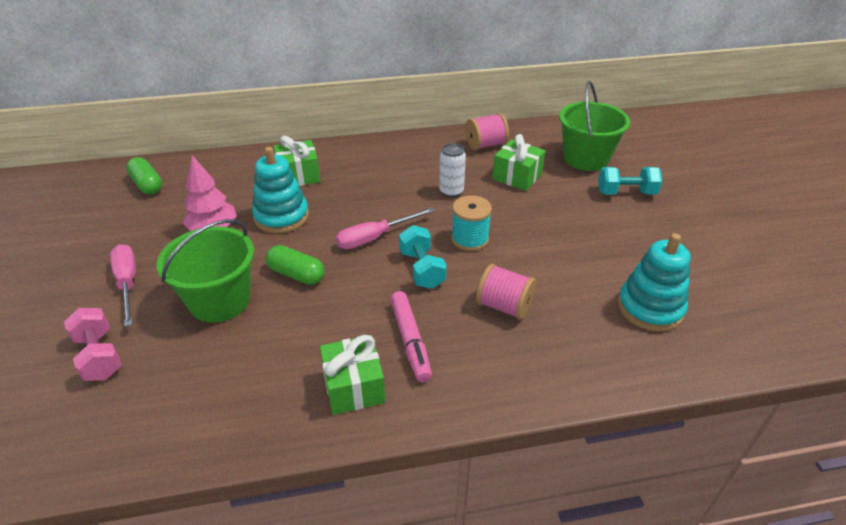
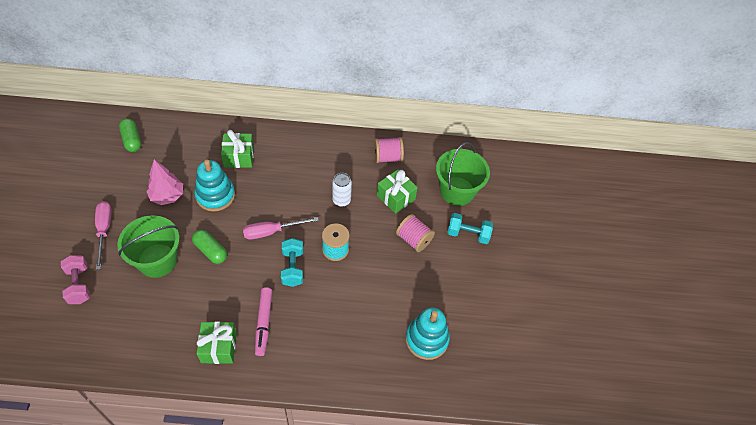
camera: 10 degrees right, 15 degrees up
(504, 306) = (333, 312): pink spool -> pink spool (414, 239)

